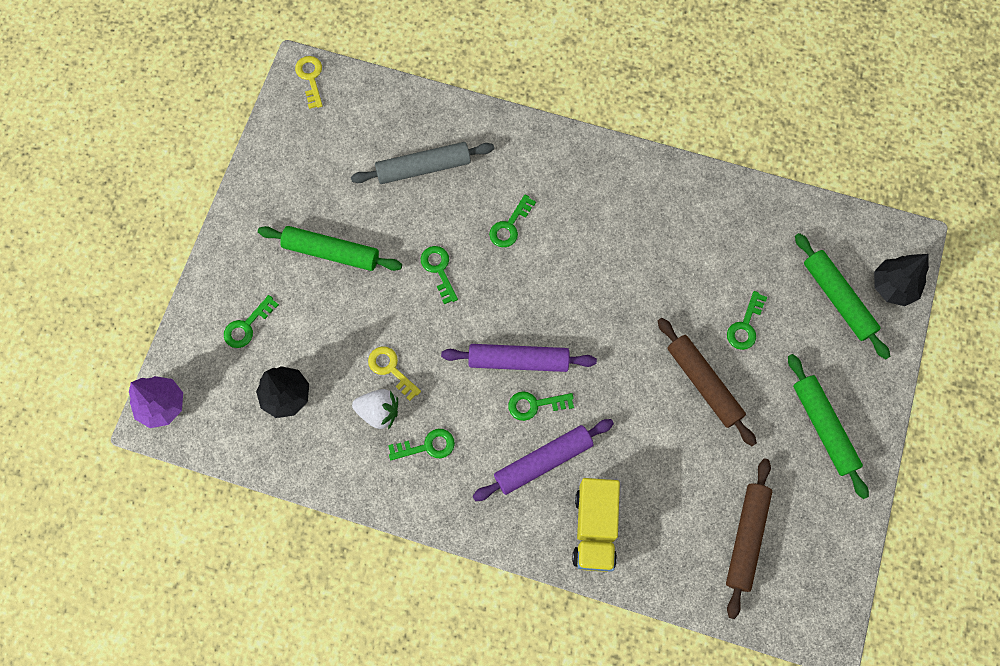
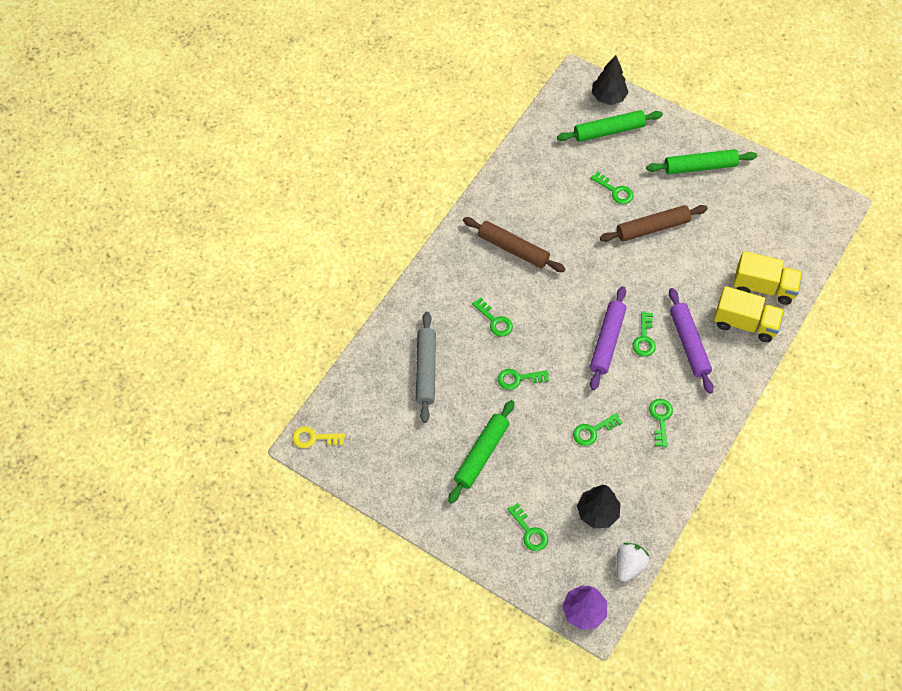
camera: 75 degrees left, 10 degrees down
(378, 412) = (626, 447): white strawberry -> white strawberry (629, 565)
(391, 369) = (593, 431): yellow key -> green key
(658, 545) = (764, 287): none -> yellow truck
(746, 538) = (768, 233): brown rolling pin -> brown rolling pin (513, 249)

